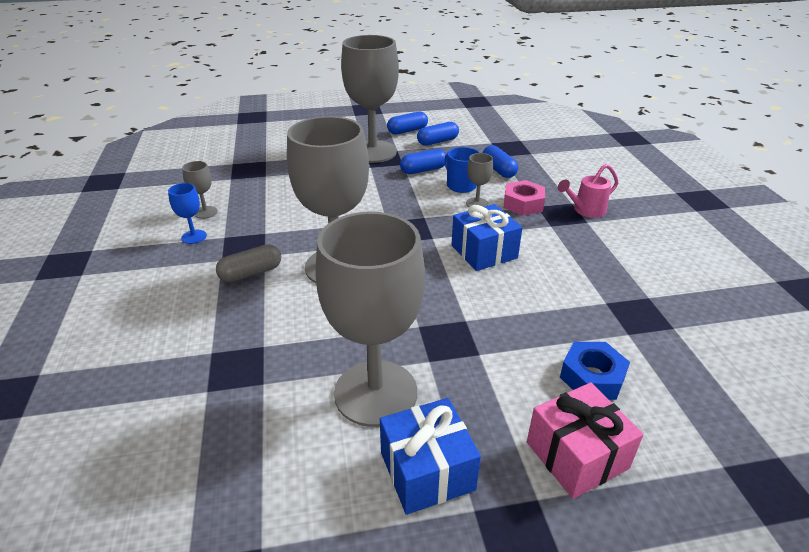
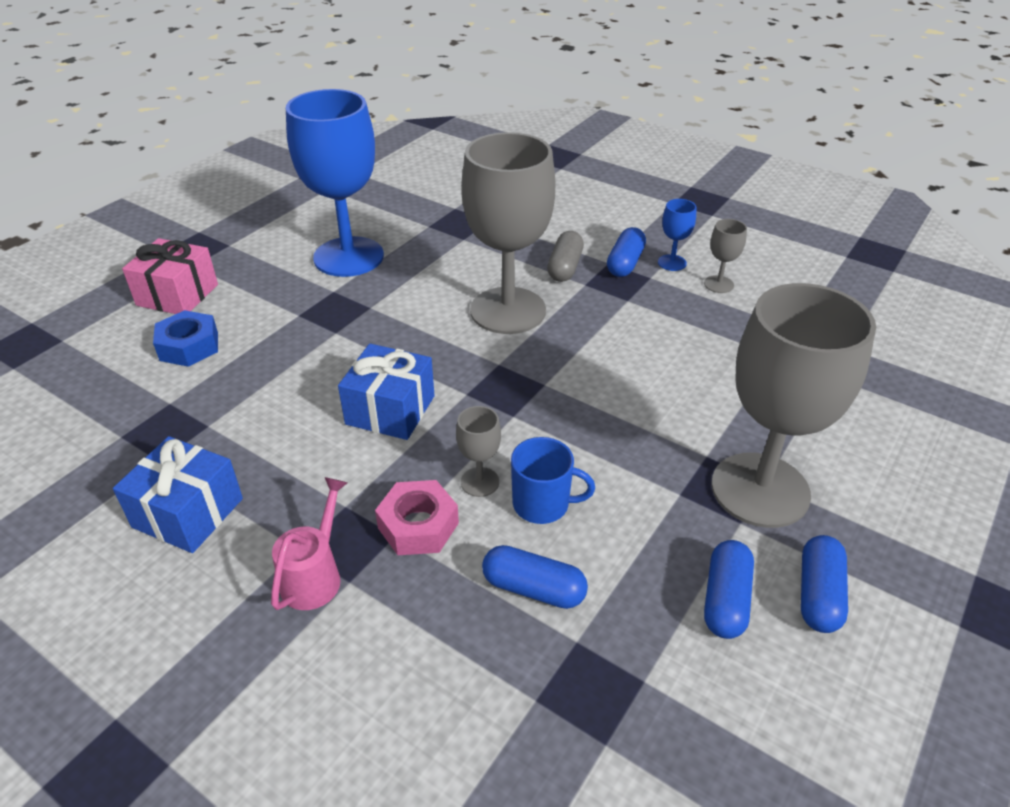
camera: 135 degrees right, 5 degrees up
(375, 393) = (348, 257): grey goblet -> blue goblet
(423, 170) = (633, 501): blue capsule -> blue capsule (625, 263)
(427, 471) = (272, 244): blue gift -> blue gift (188, 512)

